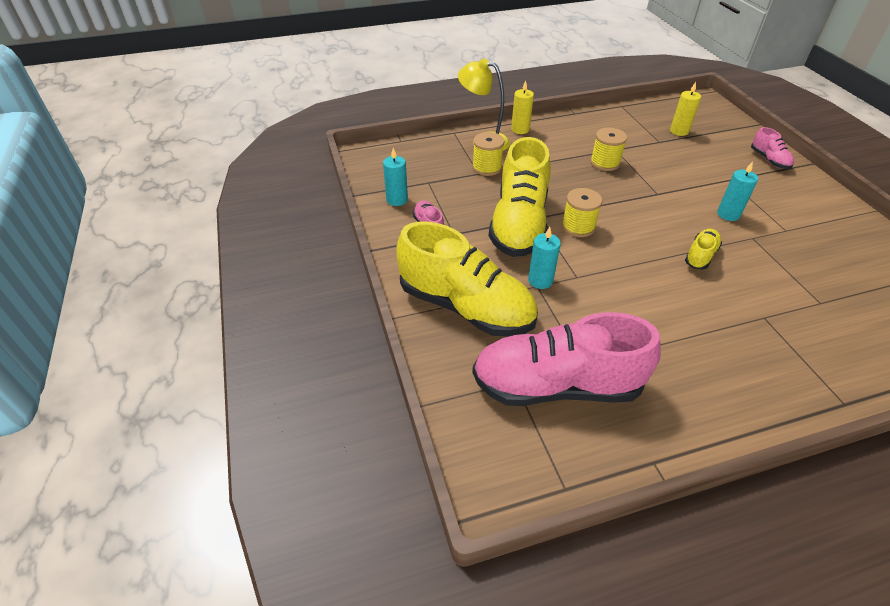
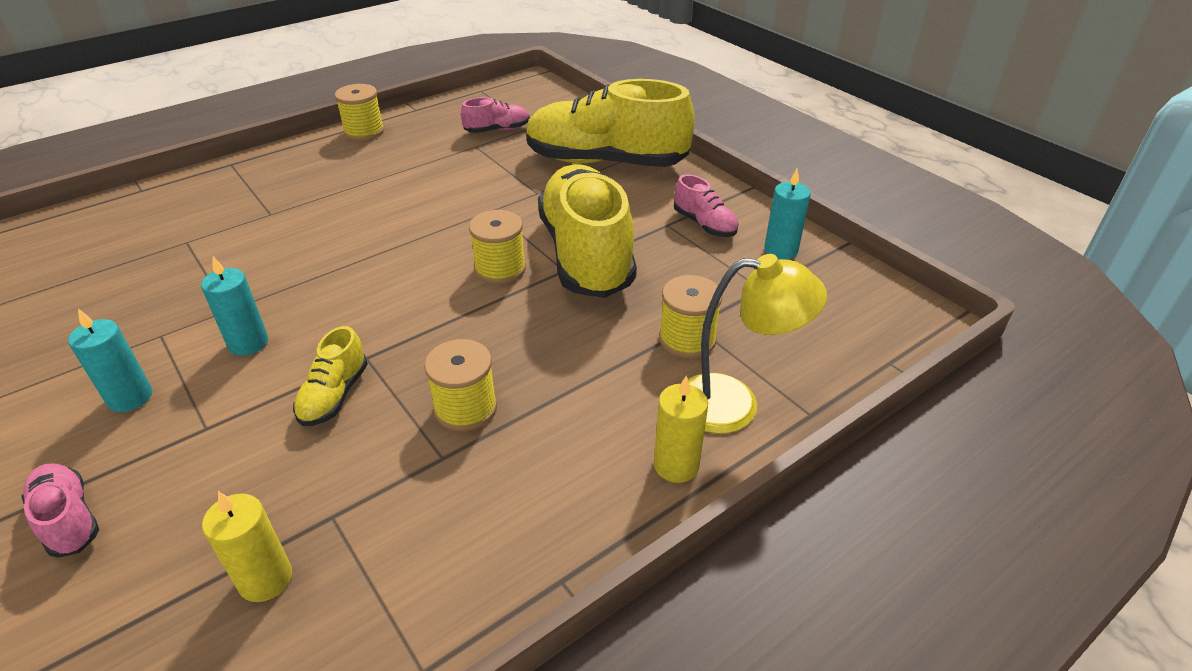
camera: 160 degrees right, 5 degrees down
(540, 280) = (535, 198): turquoise candle -> turquoise candle (130, 397)
(556, 385) = (497, 130): pink shoe -> pink shoe, size x0.44
(700, 256) = (323, 265): yellow shoe -> yellow shoe (334, 395)
(711, 426) = (364, 132): none -> yellow spool

